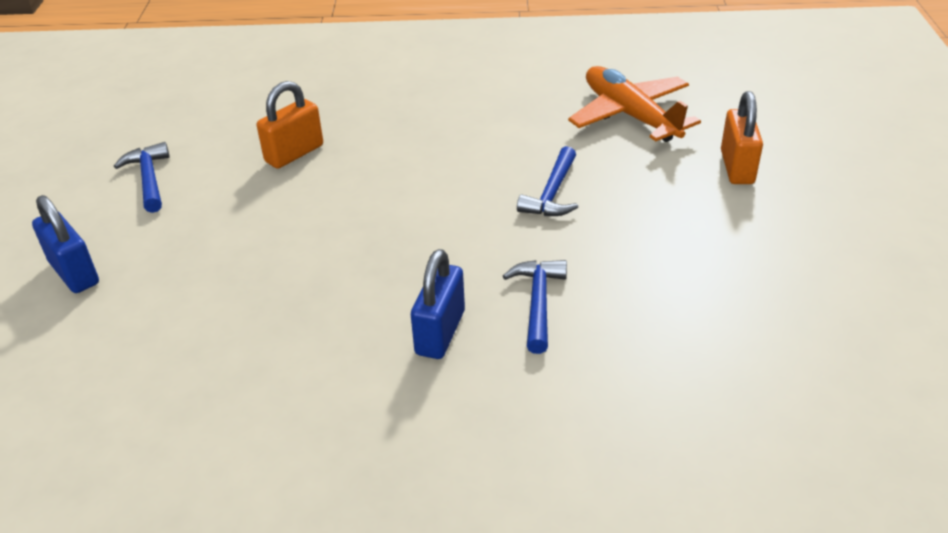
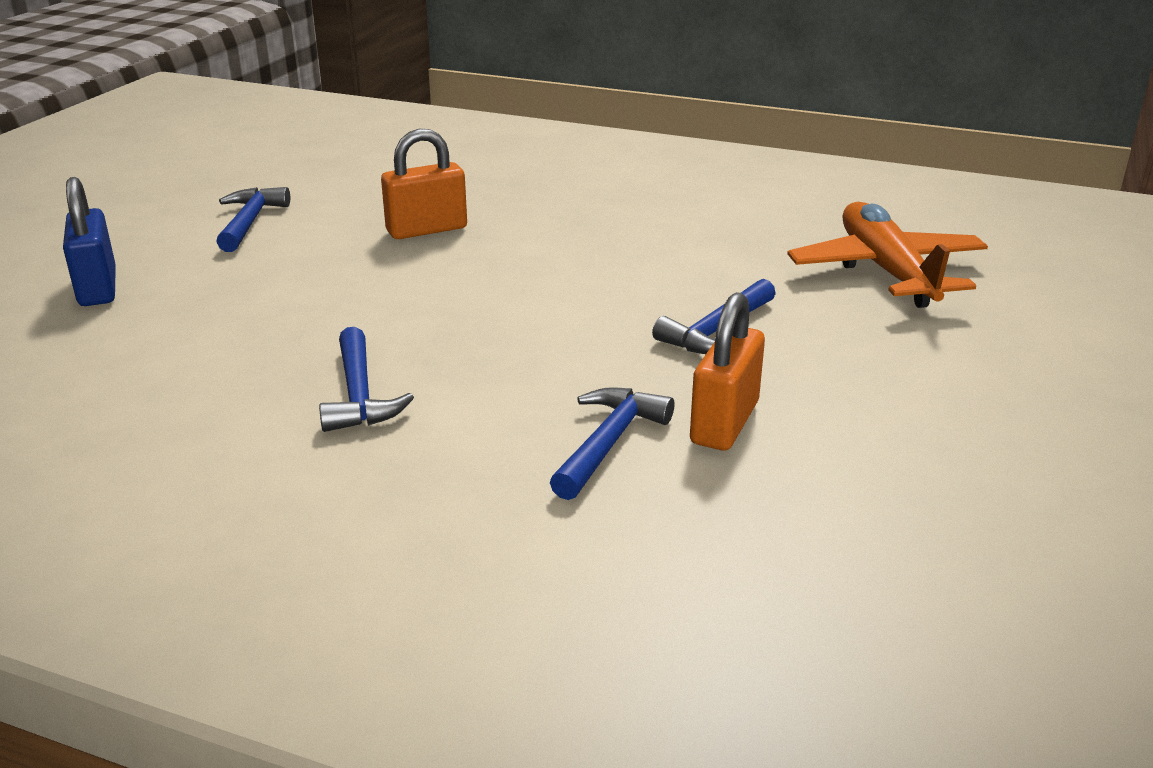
camera: 20 degrees right, 10 degrees down
(348, 313) = (359, 395): none -> blue hammer
(440, 332) = (455, 443): blue padlock -> none
(737, 167) = (1009, 356): orange padlock -> orange padlock (724, 423)

